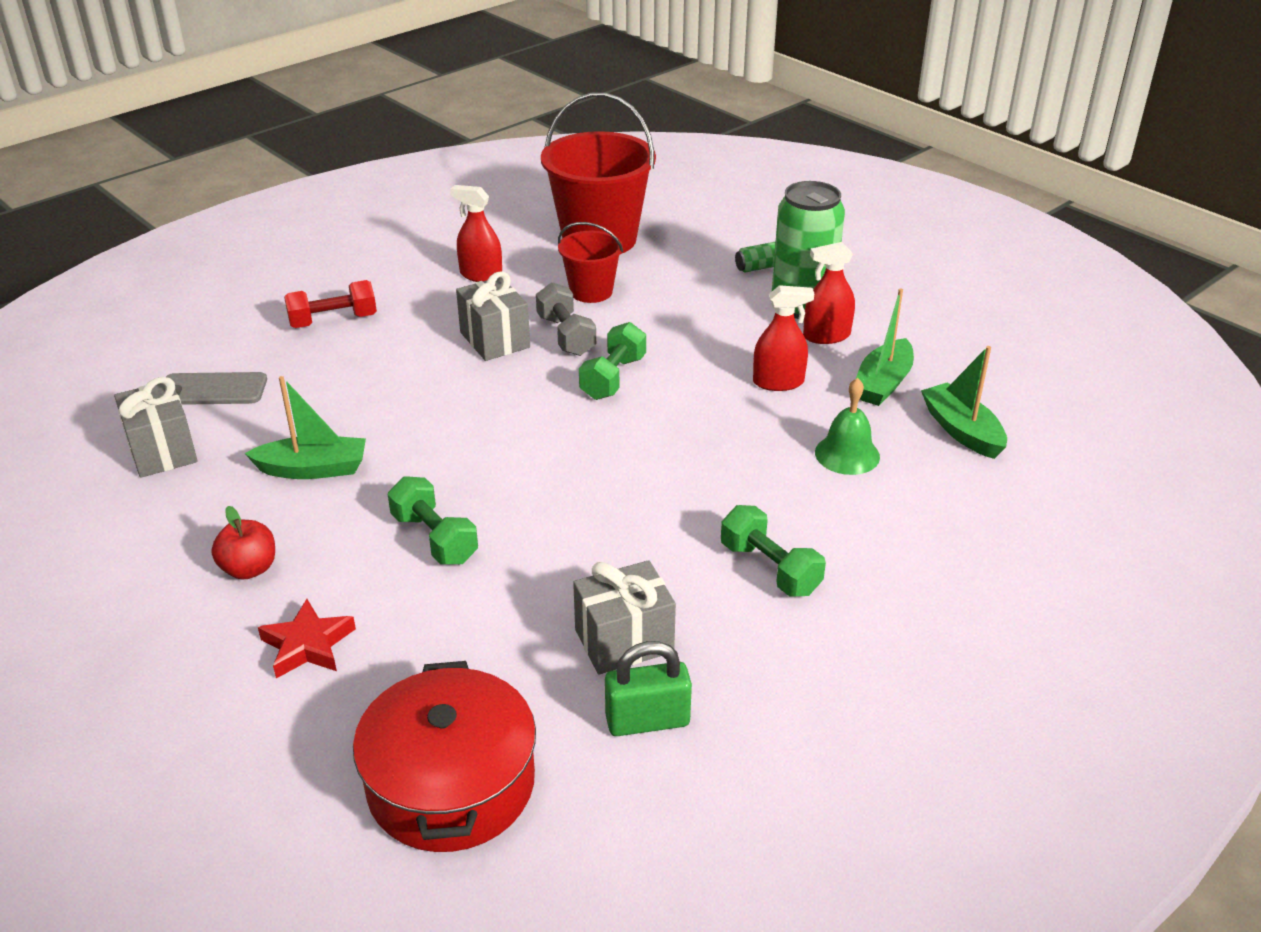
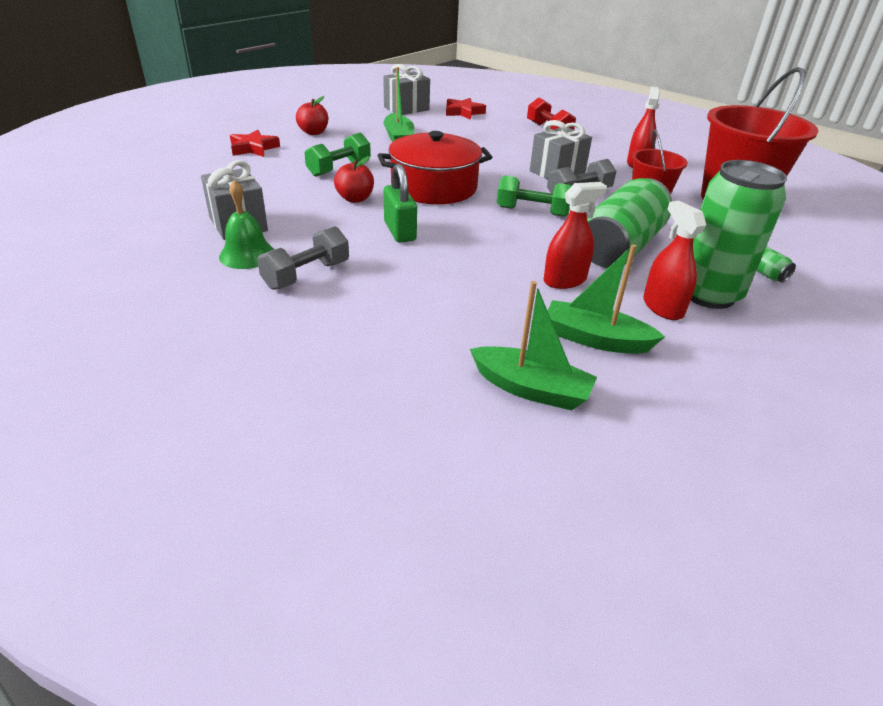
camera: 80 degrees right, 0 degrees up
(212, 390) = (463, 112): grey phone -> red star
(451, 784) = (140, 185): red pot -> red pot (434, 187)
(552, 524) = (355, 199): none -> red apple
(647, 720) = (164, 233): green padlock -> green padlock (400, 231)
(708, 335) = (620, 247): none -> green can
(770, 569) = (306, 275): green dumbbell -> grey dumbbell
(778, 382) = (565, 280): red spray bottle -> red spray bottle turned 105 degrees counterclockwise
(847, 454) = (466, 314): green bell -> green bell (247, 254)
(961, 431) = (531, 389): green boat -> green boat turned 60 degrees clockwise

